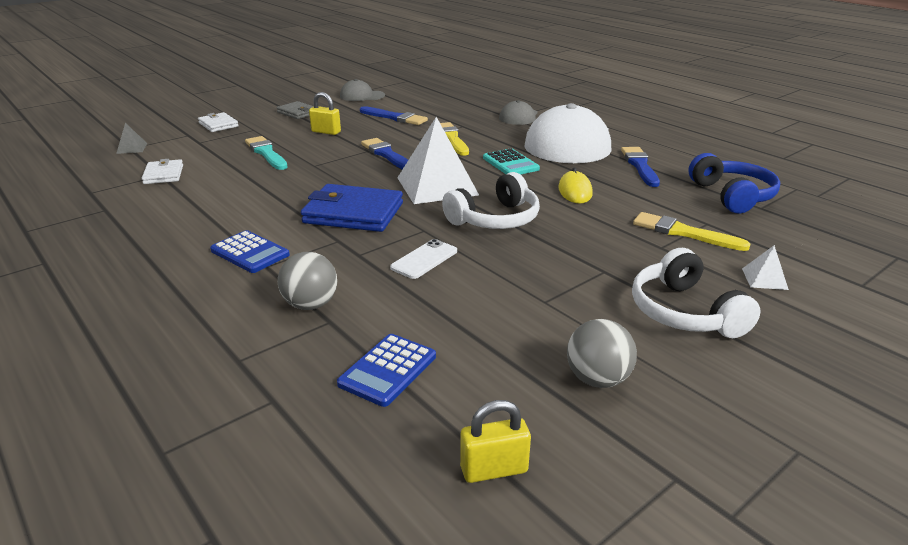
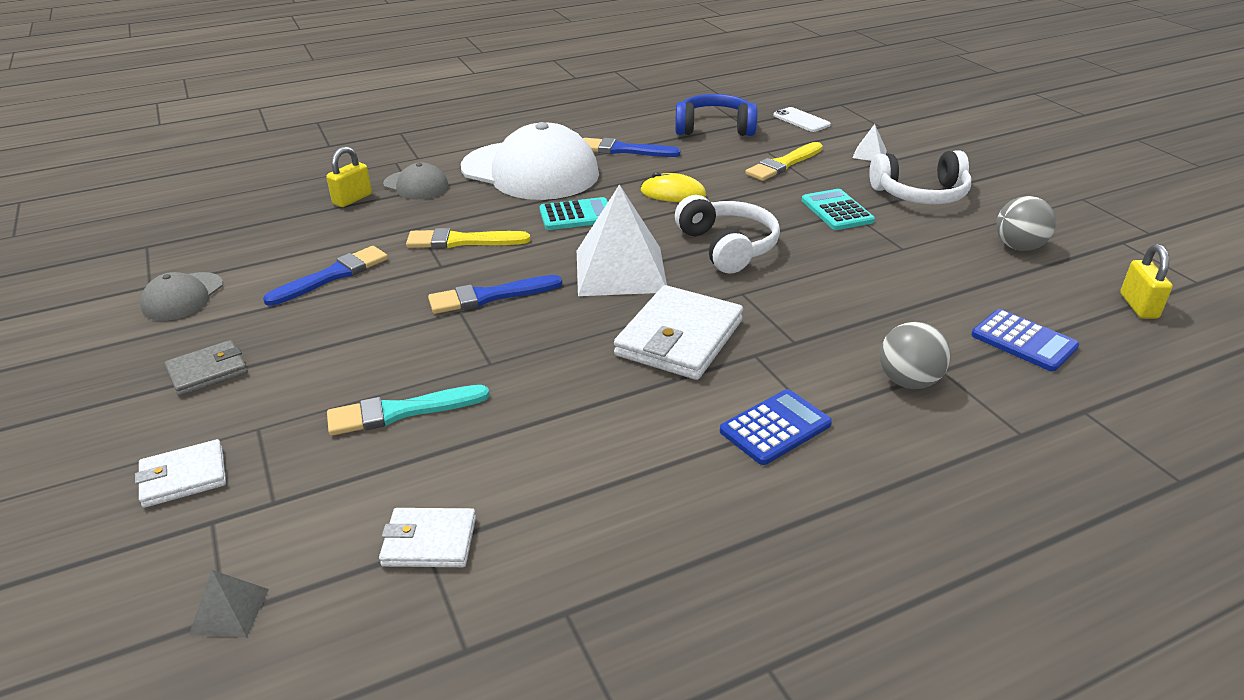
camera: 75 degrees left, 5 degrees up
(326, 132) = (344, 345): yellow padlock -> yellow padlock (352, 199)
(353, 213) = (679, 338): blue wallet -> white wallet
(424, 259) = (814, 300): white phone -> white phone (801, 120)
(601, 264) = (837, 211): none -> turquoise calculator

